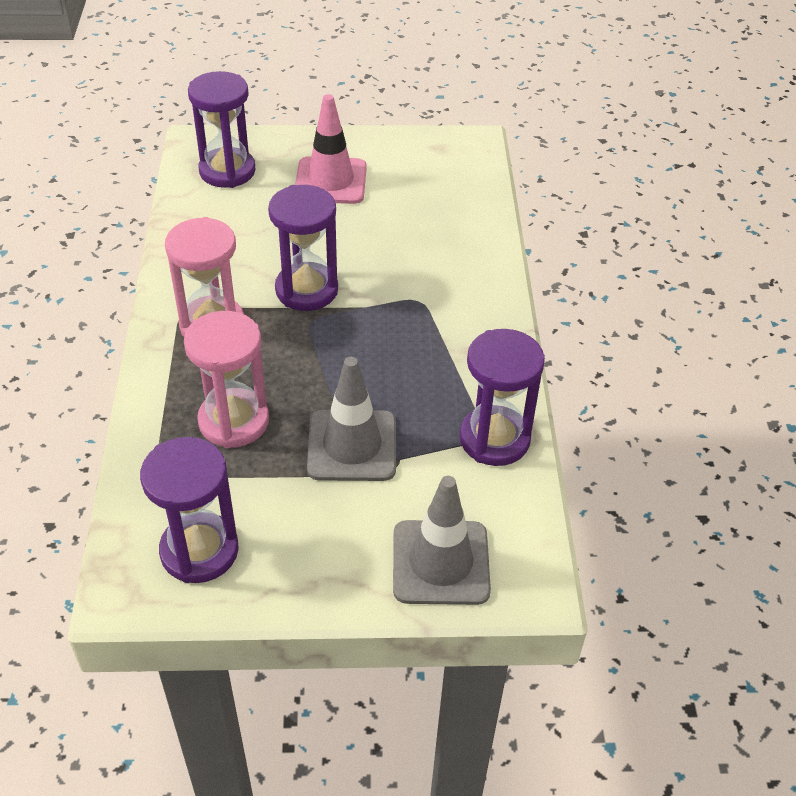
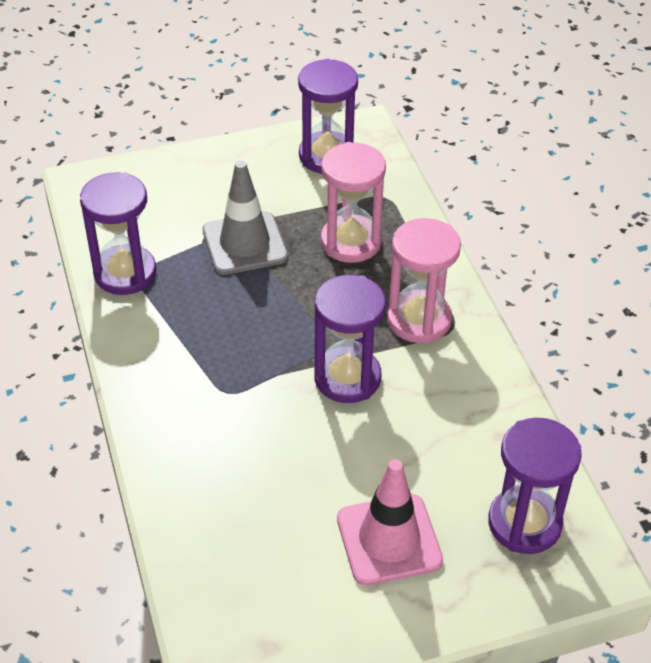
camera: 165 degrees right, 0 degrees up
(440, 562) = (151, 181): grey traffic cone -> none

